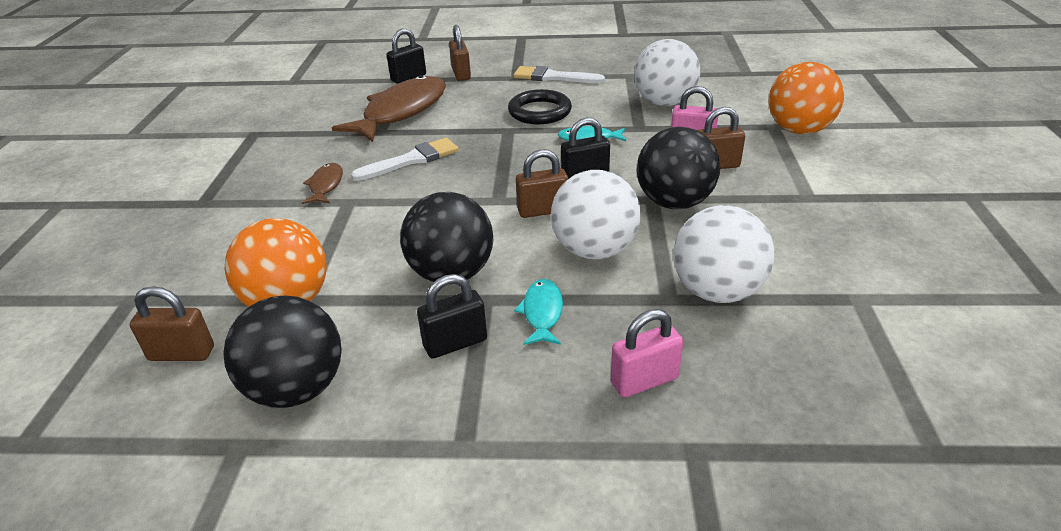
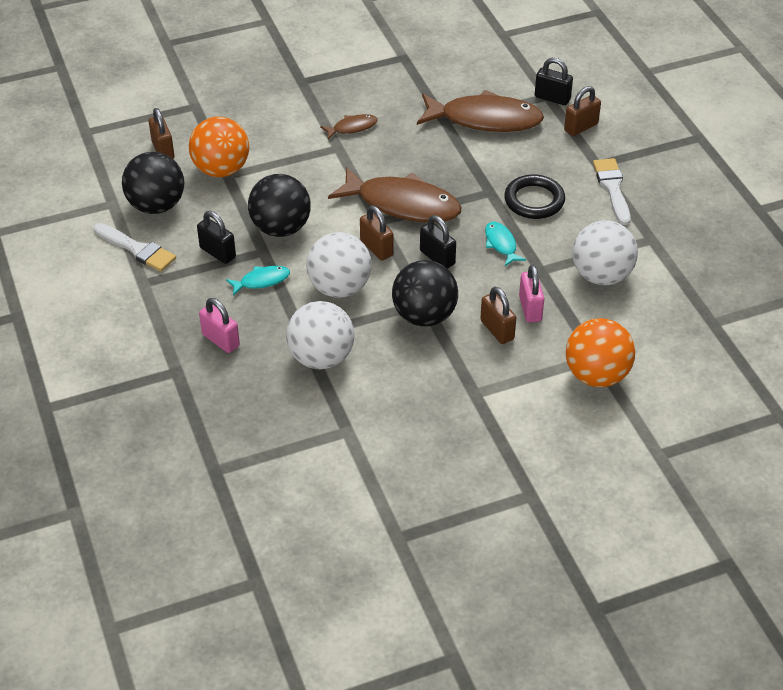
camera: 65 degrees right, 10 degrees up
(412, 160) = (410, 156): white brush -> white brush (137, 249)
(484, 180) = (402, 204): none -> brown fish

